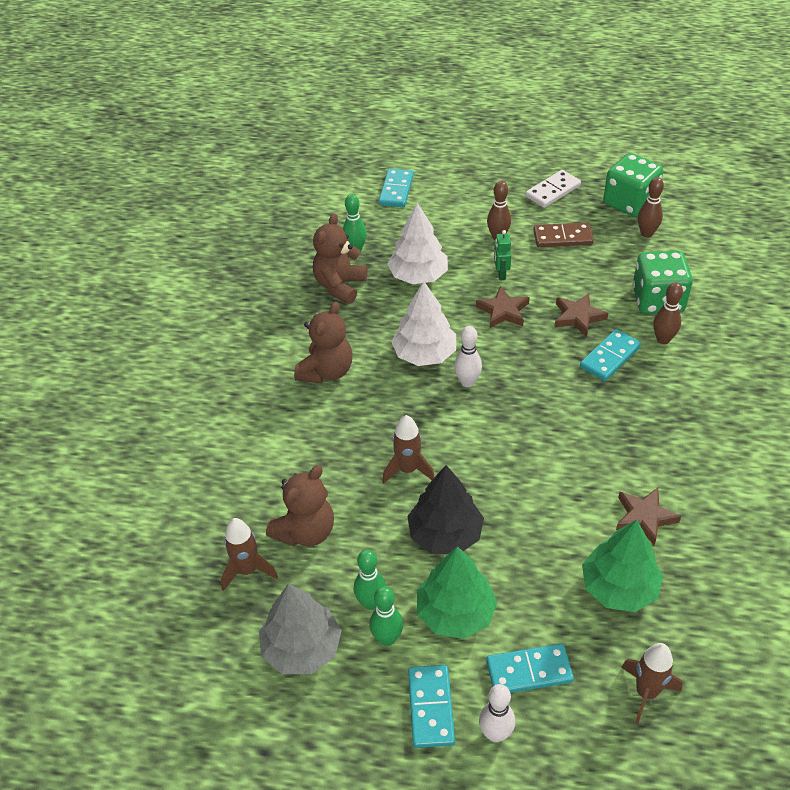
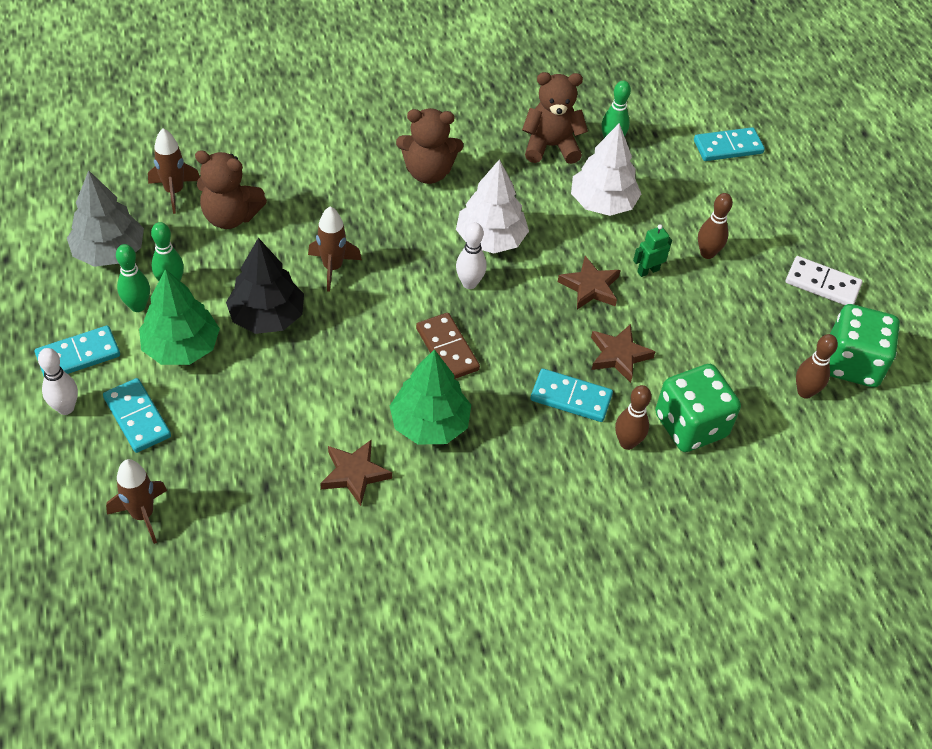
camera: 60 degrees right, 5 degrees up
(562, 237) = (744, 312): brown domino -> brown domino (447, 349)
(619, 587) = (257, 469): green tree -> green tree (429, 423)

